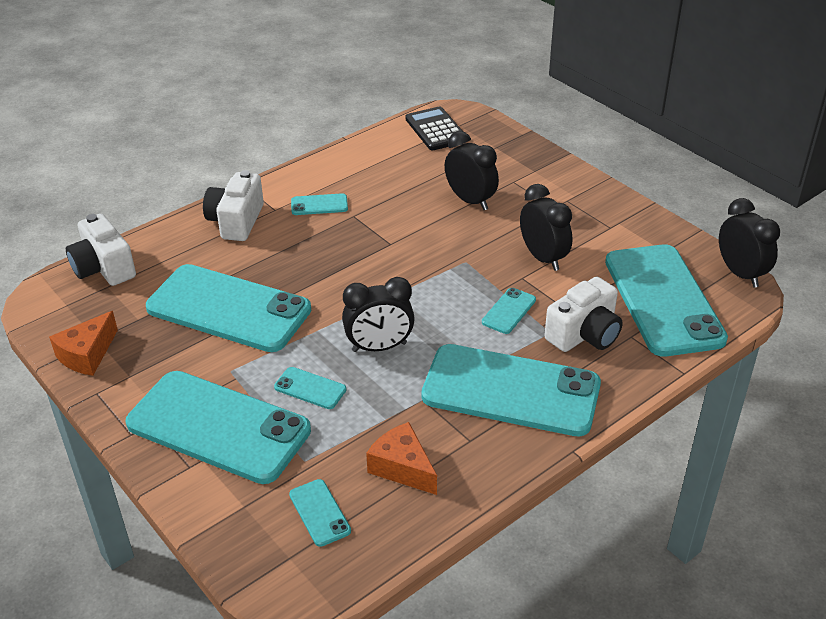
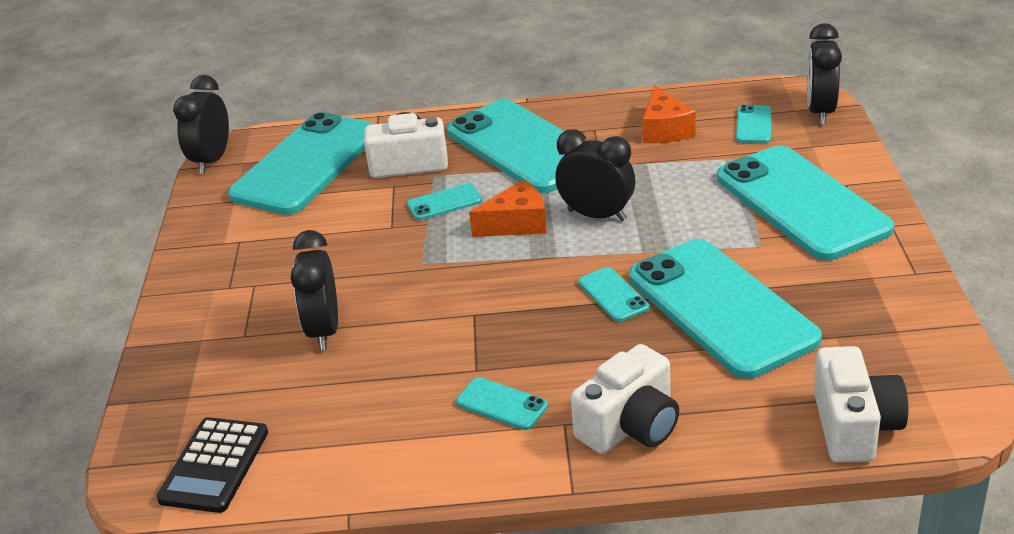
camera: 140 degrees left, 5 degrees down
(87, 355) = (914, 316): orange cheese -> orange cheese (517, 223)
(310, 388) = (693, 205): turquoise phone -> turquoise phone (613, 295)
(543, 258) = (346, 237): black clock -> black clock (820, 112)

